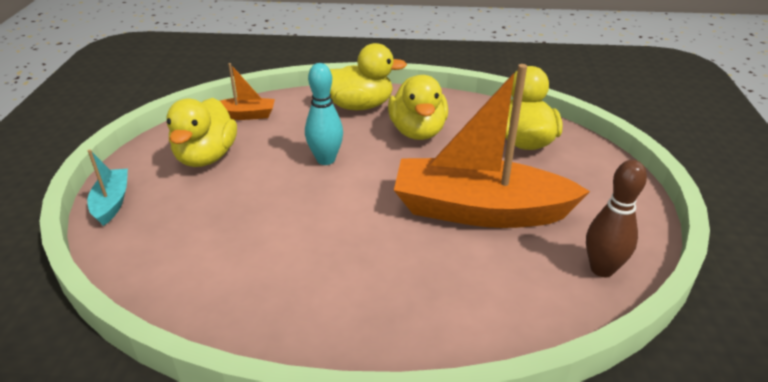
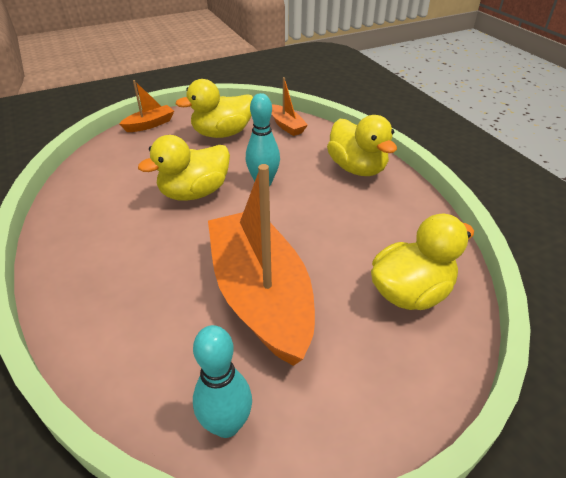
camera: 60 degrees right, 5 degrees up
(112, 202) = (150, 124): turquoise boat -> orange boat
(417, 131) = (352, 214): yellow duck -> yellow duck (194, 193)
(602, 269) = (226, 424): brown bowling pin -> turquoise bowling pin

